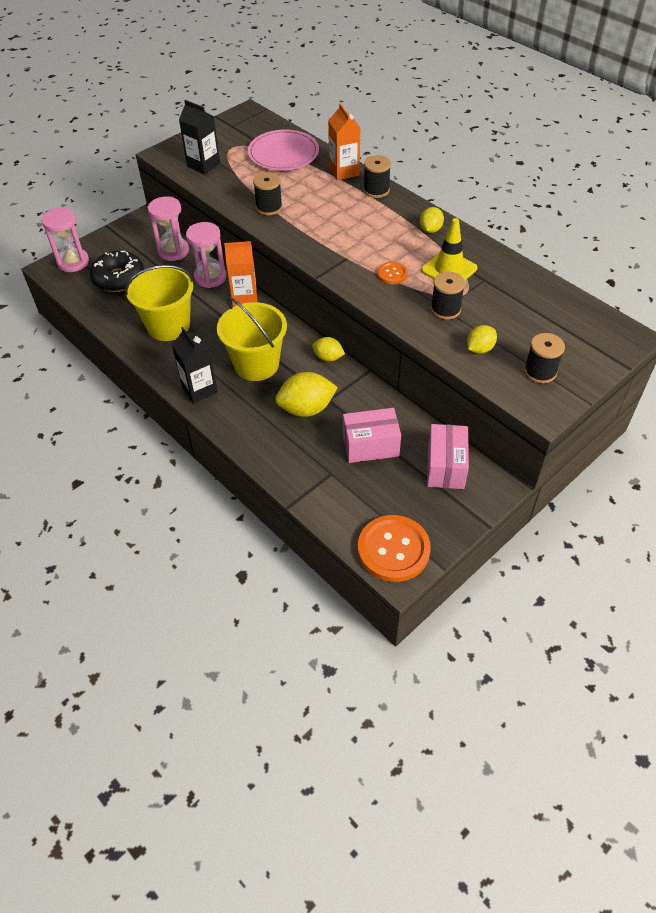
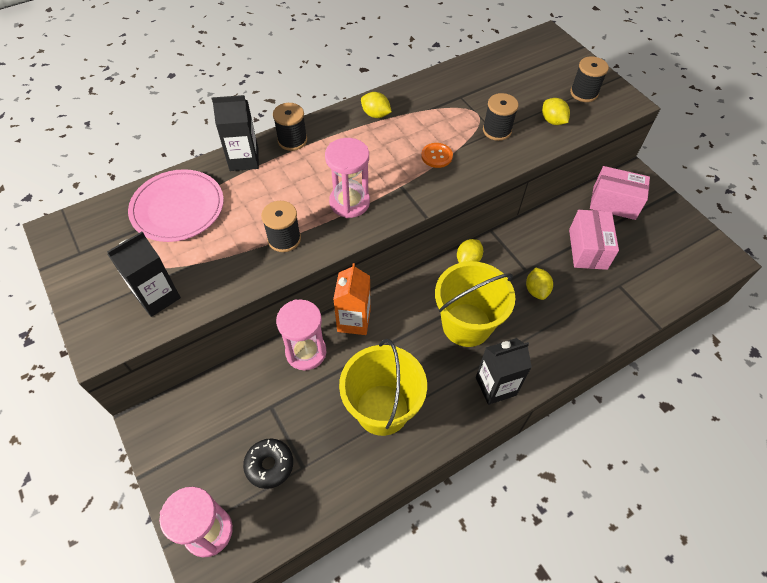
camera: 80 degrees left, 5 degrees up
(119, 278) = (269, 465): black donut -> black donut, size x0.66
(173, 251) = (237, 389): pink hourglass -> pink hourglass (349, 202)
(306, 408) = (536, 290): yellow lemon -> yellow lemon, size x0.58
(344, 171) = (244, 159): orange carton -> black carton
(393, 549) = (702, 257): orange button -> none
(449, 269) = (440, 115): yellow traffic cone -> none

